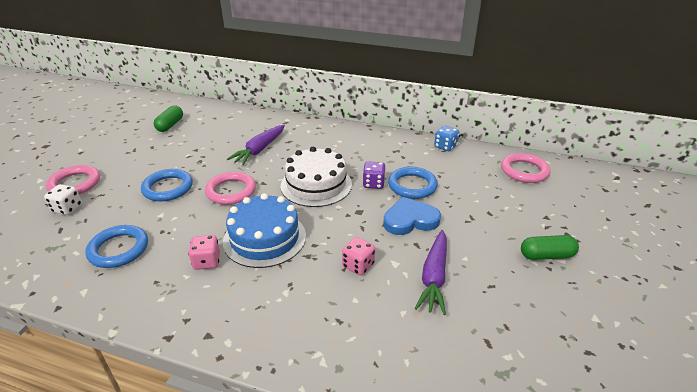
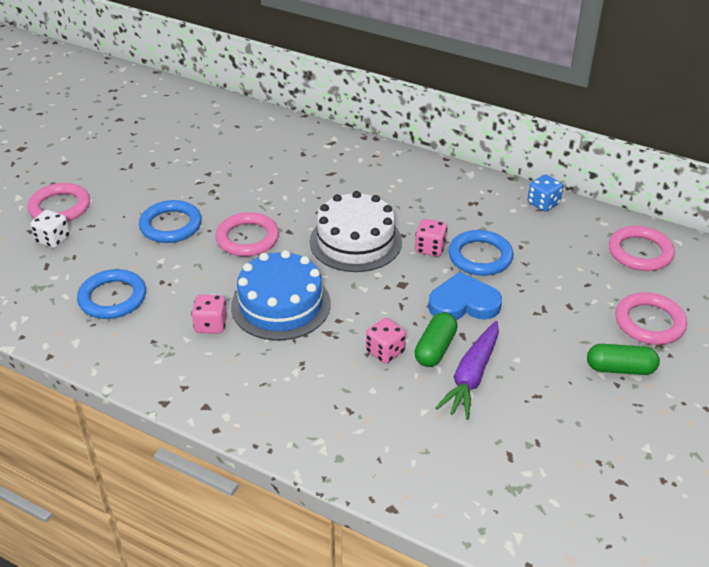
camera: 10 degrees right, 5 degrees up
(170, 125) = (177, 132): green capsule -> green capsule (435, 349)
(259, 150) = (290, 182): purple carrot -> none
(373, 184) = (430, 248): purple dice -> pink dice
(552, 218) = (649, 322): none -> pink ring

